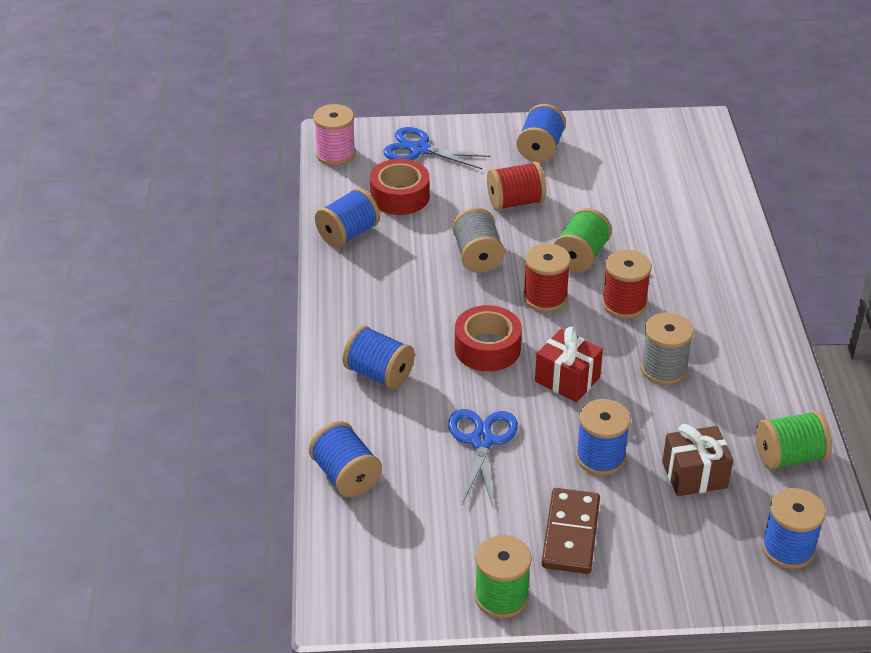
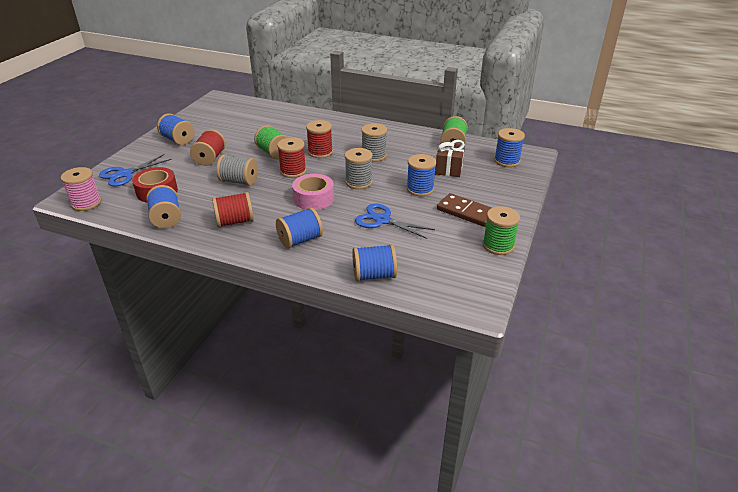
camera: 65 degrees left, 5 degrees down
(380, 296) = (235, 222): none -> red spool
(487, 348) = (313, 198): red tape -> pink tape
(567, 379) = (358, 182): red gift -> grey spool

